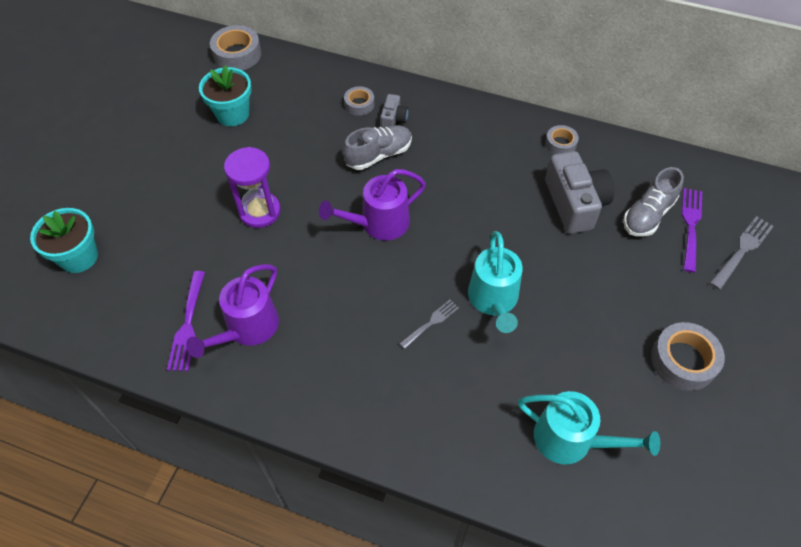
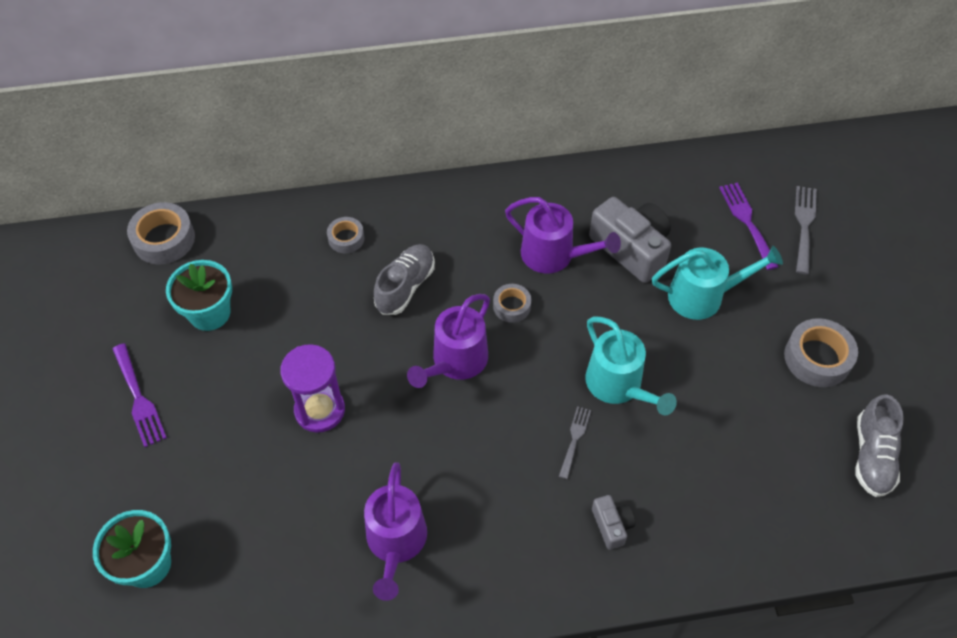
camera: 30 degrees left, 0 degrees up
(188, 325) = (329, 573): purple fork -> purple fork (139, 398)
(393, 119) = (394, 239): grey camera -> grey camera (612, 525)
(507, 181) = (553, 255): none -> purple watering can
(560, 144) = (579, 191): grey tape -> grey tape (511, 306)
(571, 439) = (769, 484): turquoise watering can -> turquoise watering can (703, 296)
(648, 215) = (704, 229): grey shoe -> grey shoe (872, 456)

